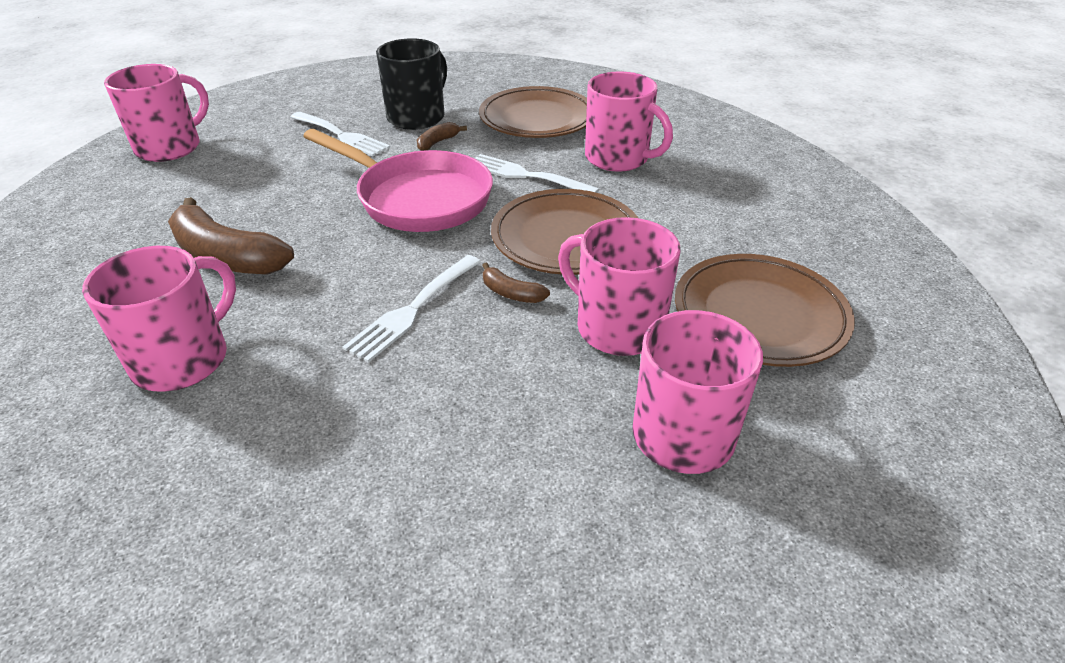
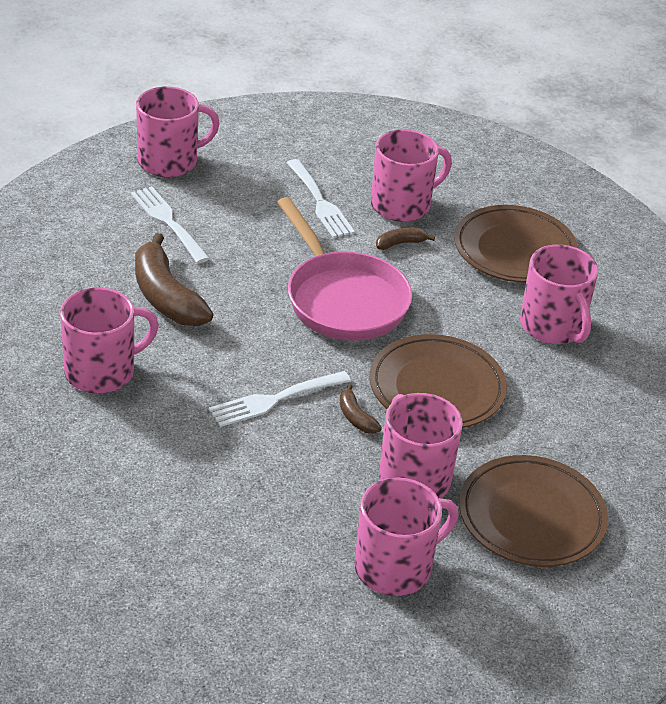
camera: 25 degrees right, 0 degrees up
(417, 117) = (402, 205): black mug -> pink mug
(526, 175) = (452, 312): white fork -> white fork (168, 222)

